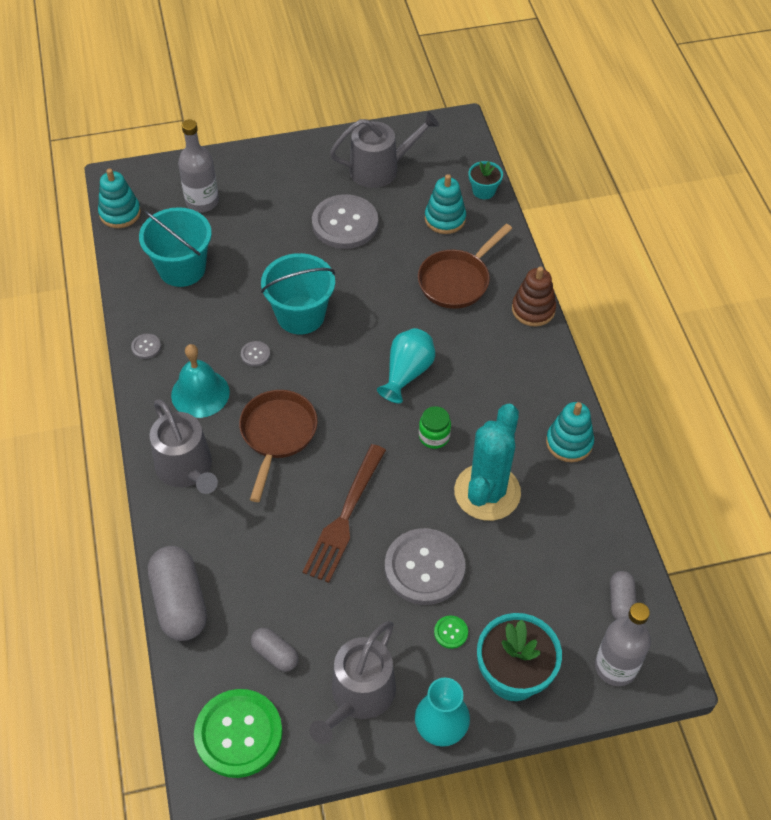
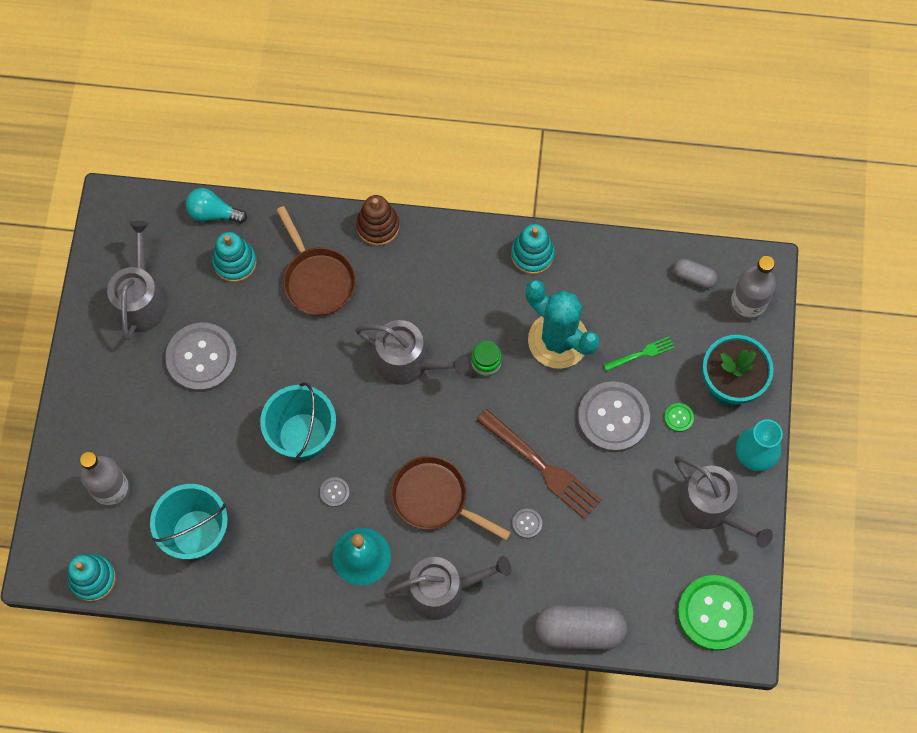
camera: 70 degrees left, 15 degrees up
(146, 347) = (285, 593): grey button -> grey button (527, 523)
(275, 654) = (653, 564): grey capsule -> none
(407, 373) = (408, 362): turquoise vase -> grey watering can
(483, 191) = (213, 213): turquoise flower pot -> turquoise light bulb
(507, 574) = (641, 354): none -> green fork

